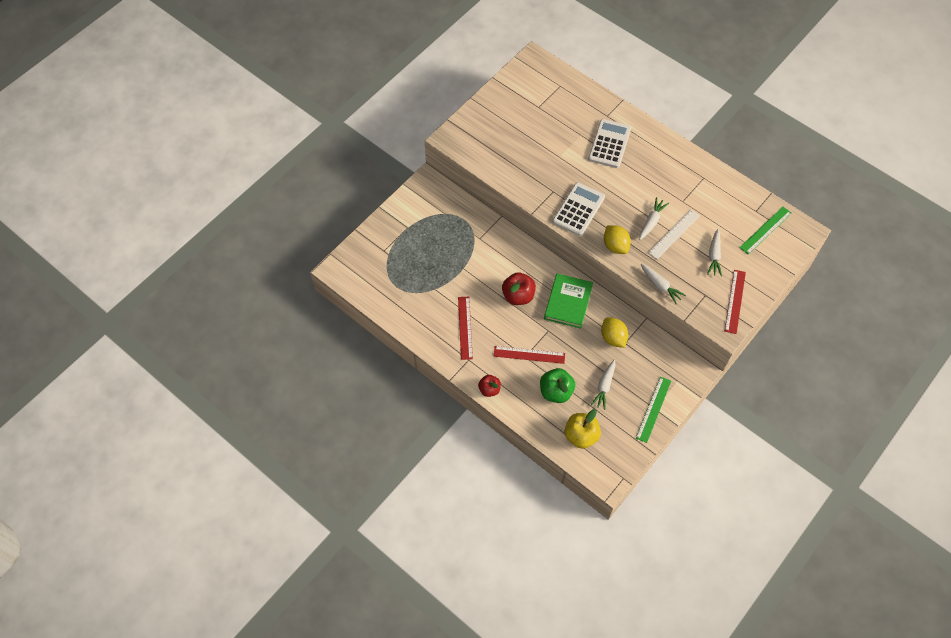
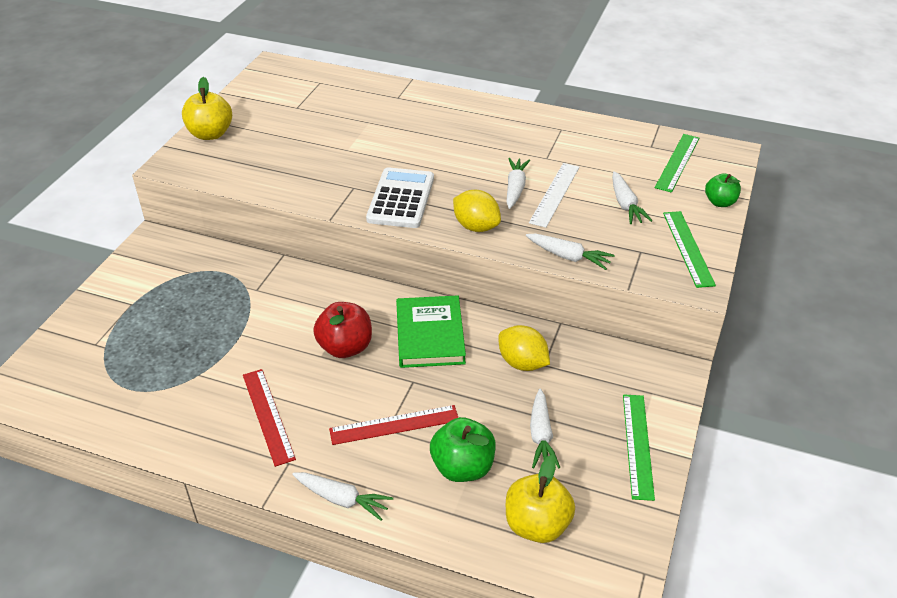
camera: 20 degrees left, 20 degrees down
(478, 117) = (210, 134): none -> yellow apple
(489, 389) = (342, 499): red apple -> white carrot
(609, 144) = (414, 123): white calculator -> none
(735, 301) = (687, 248): red ruler -> green ruler
(774, 272) = (720, 202): none -> green apple

